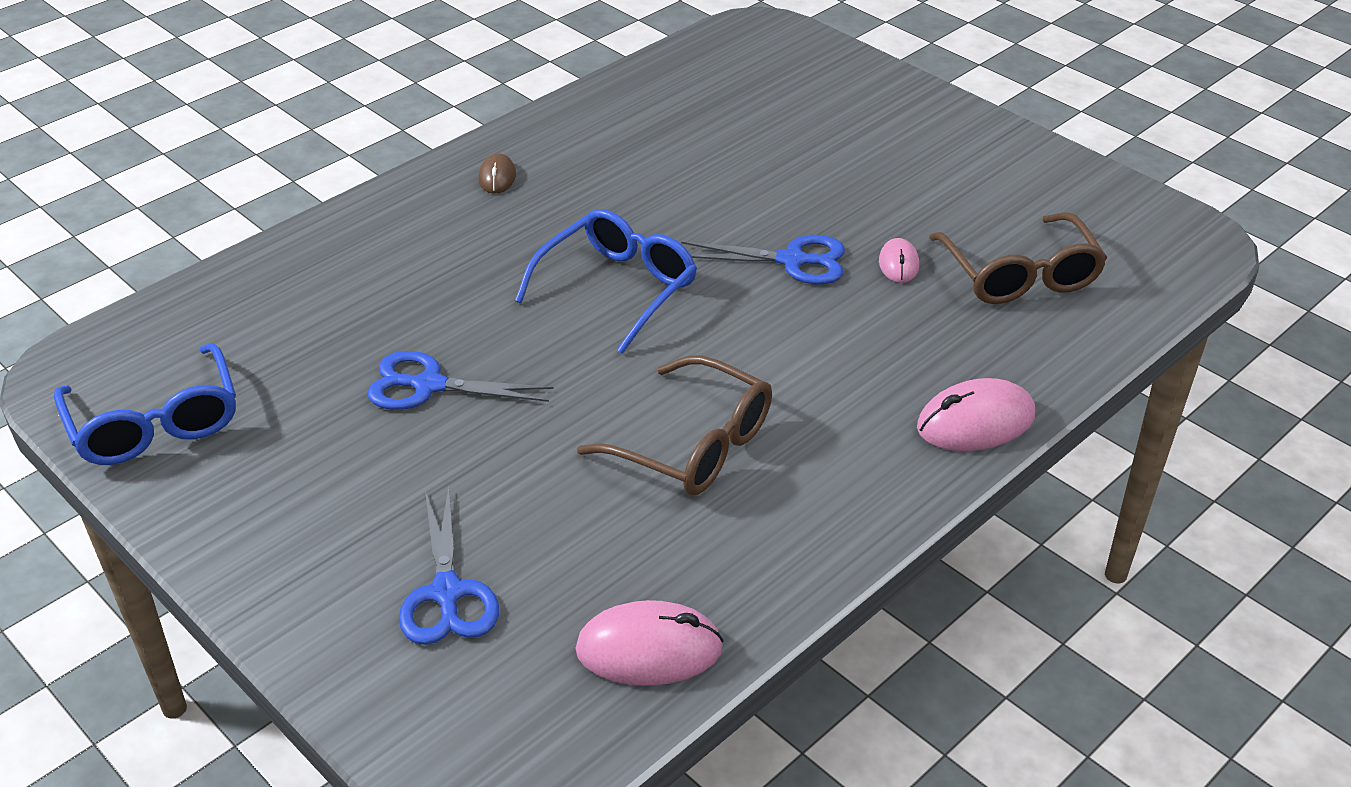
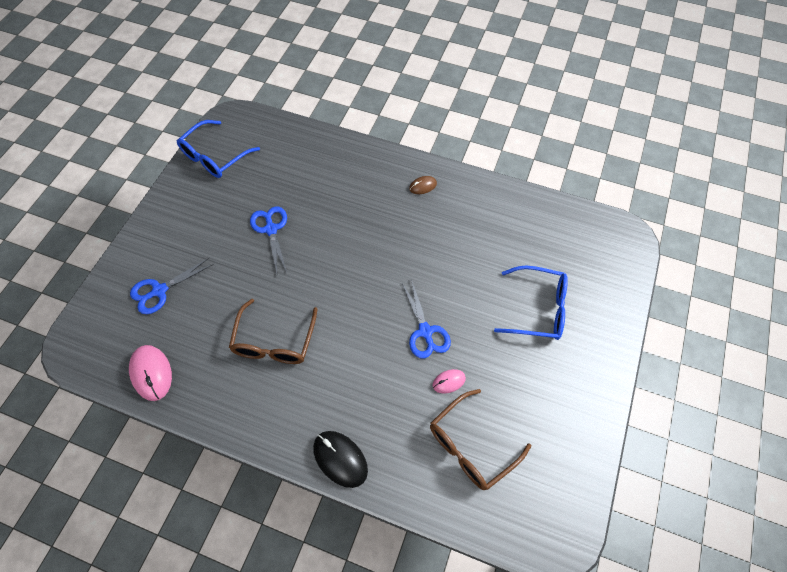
camera: 65 degrees right, 20 degrees up
(617, 288) = (366, 268): blue glasses -> blue glasses (538, 309)
(975, 422) = (340, 459): pink mouse -> black mouse

